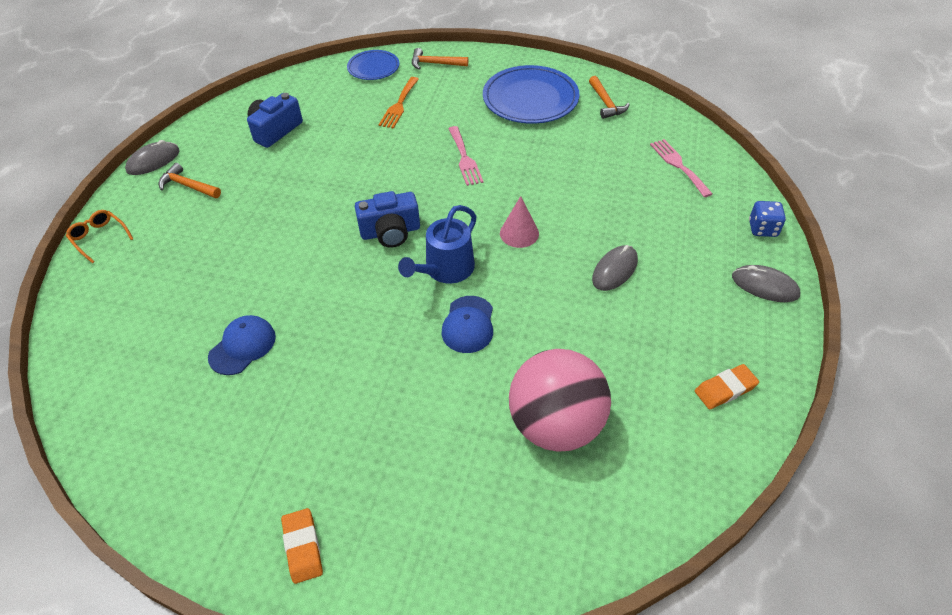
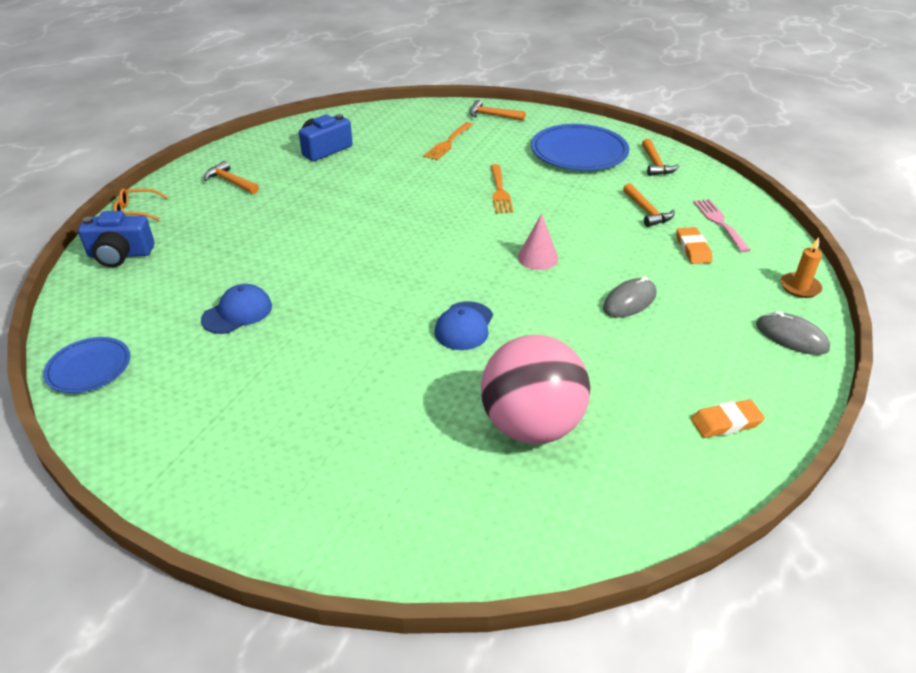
camera: 10 degrees right, 10 degrees down
(99, 238) = (137, 211): orange glasses -> orange glasses turned 60 degrees counterclockwise
(153, 161) = (206, 159): grey mouse -> none
(303, 547) = (239, 489): orange eraser -> orange eraser (693, 249)
(373, 67) = (432, 112): blue plate -> blue plate (89, 368)
(390, 232) = (409, 240): blue camera -> blue camera (120, 254)
(446, 269) = (455, 278): blue watering can -> none
(464, 158) = (500, 191): pink fork -> orange fork
(609, 162) = (646, 211): none -> orange hammer
(762, 229) = (800, 287): blue dice -> orange candle

